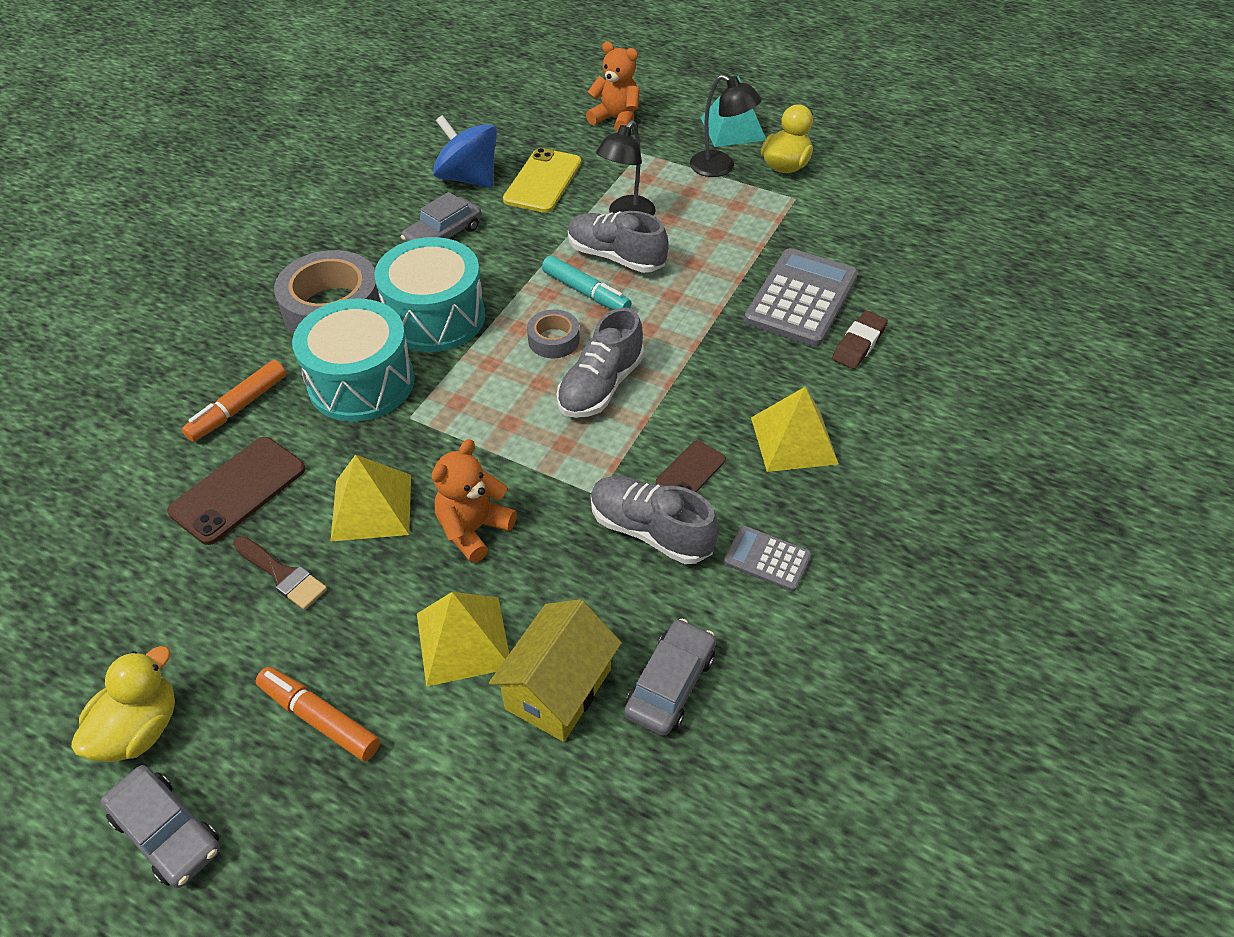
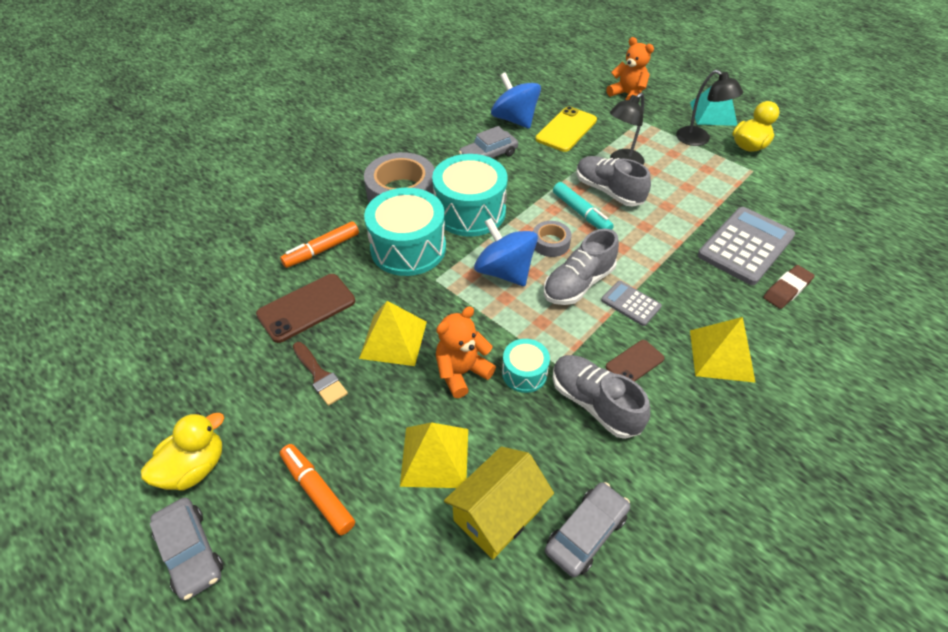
camera: 15 degrees right, 0 degrees up
(501, 389) = (504, 271): none -> blue spinning top
(555, 513) = (524, 373): none -> turquoise drum
(767, 559) = (683, 447): grey calculator -> grey calculator (630, 303)

